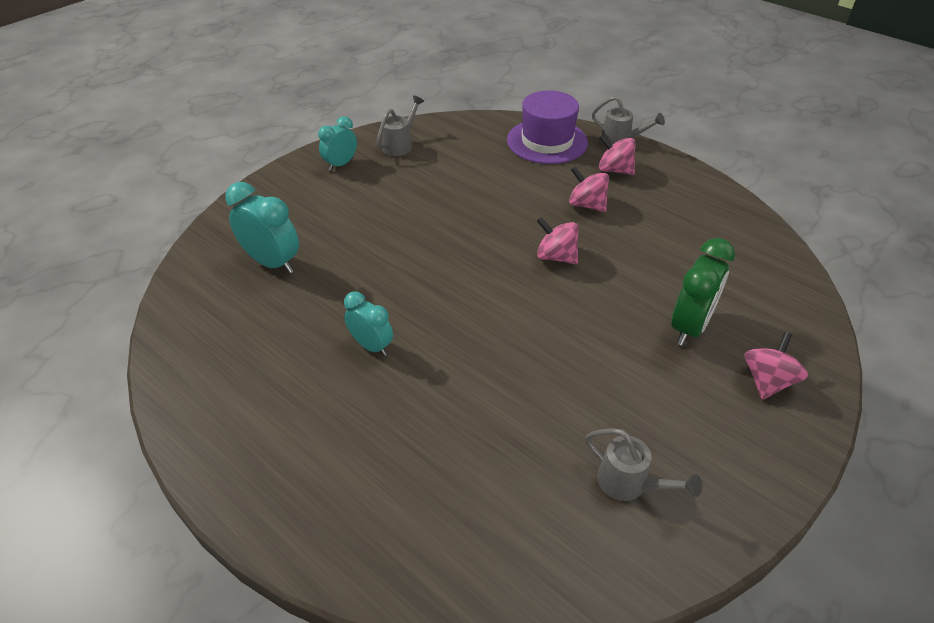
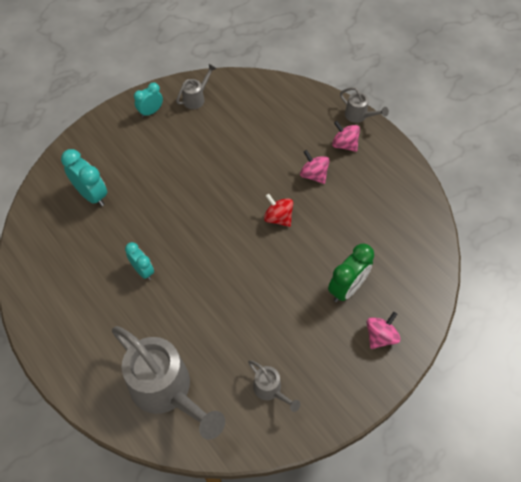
camera: 10 degrees right, 15 degrees up
(455, 514) = (167, 391): none -> grey watering can
(547, 141) = (304, 109): purple hat -> none
(556, 257) = (278, 218): pink spinning top -> red spinning top

